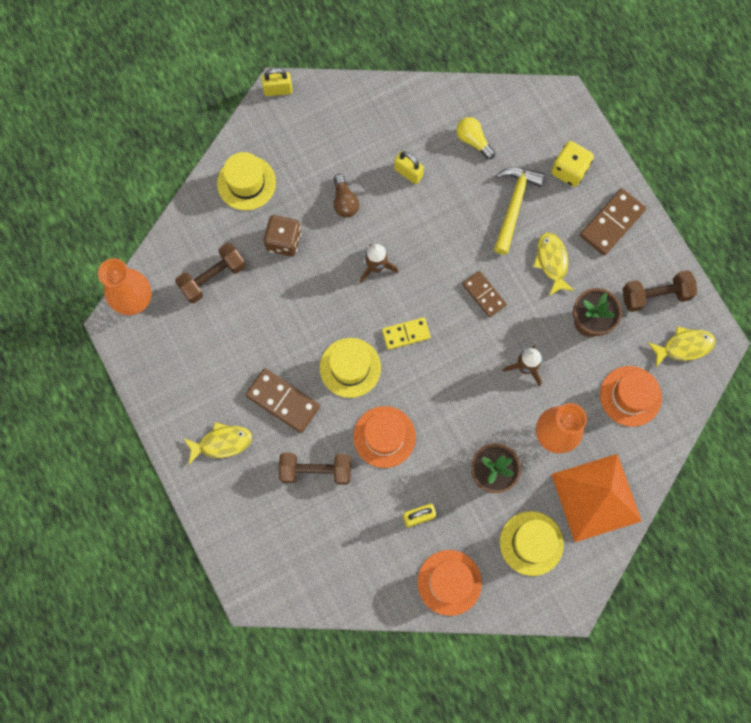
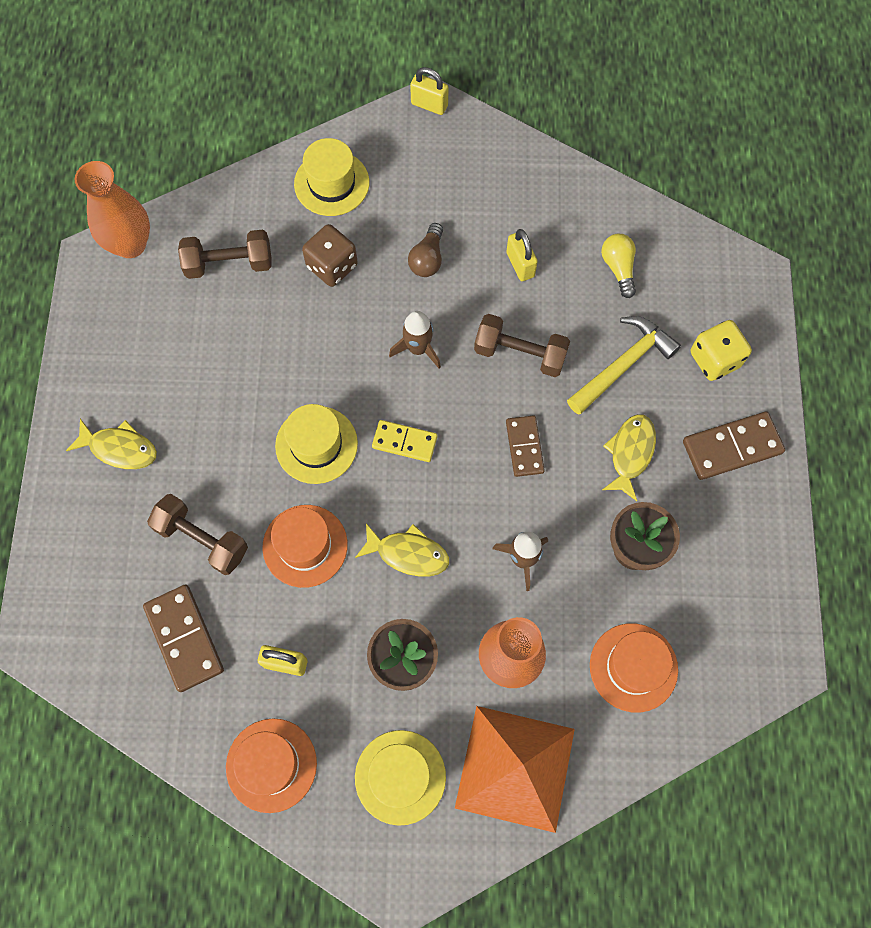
camera: 30 degrees right, 5 degrees down
(283, 401) = (217, 440): brown domino -> brown domino (184, 638)
(655, 295) = (737, 562): brown dumbbell -> brown dumbbell (520, 354)
(684, 346) = (738, 645): yellow fish -> yellow fish (408, 553)

